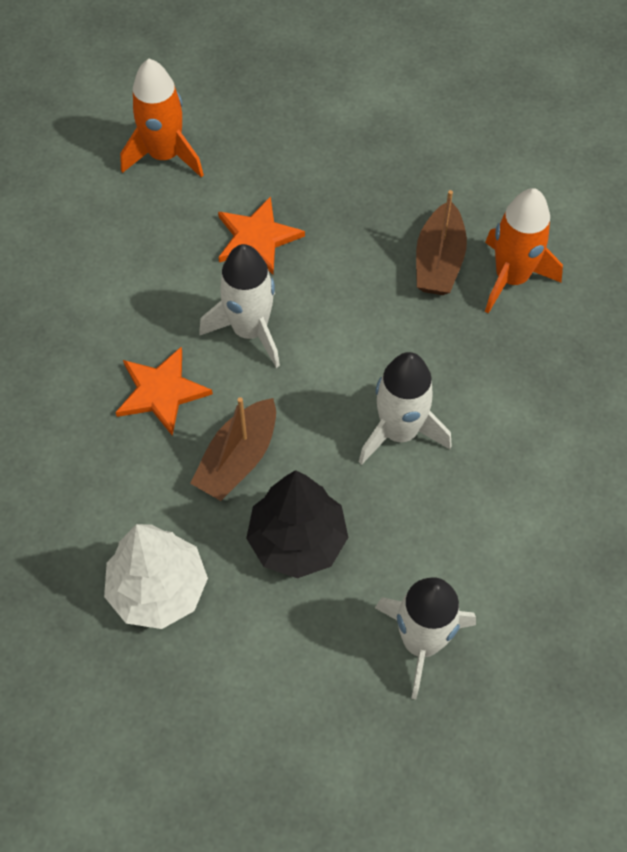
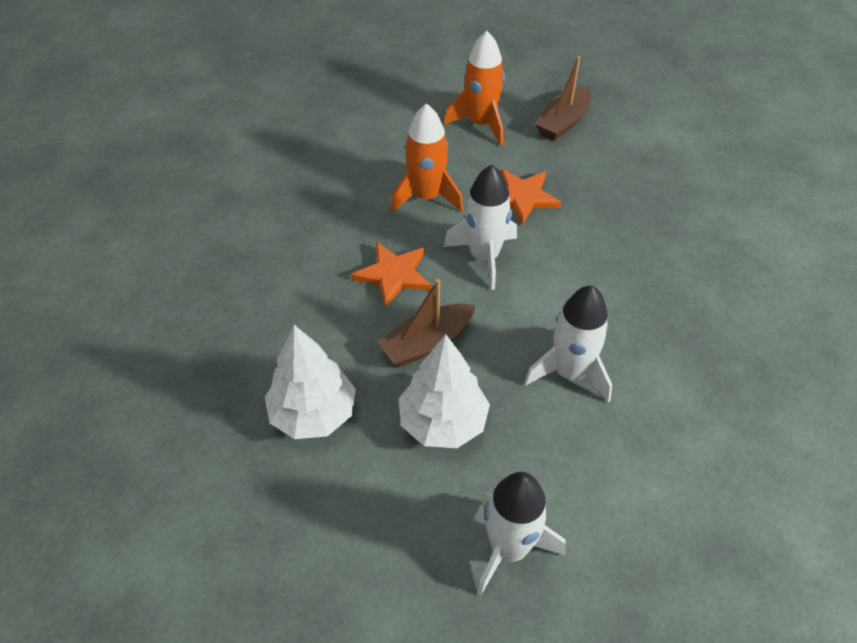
camera: 25 degrees right, 10 degrees down
(297, 541) = (443, 422): black tree -> white tree
(439, 261) = (663, 260): brown boat -> brown boat (563, 122)
(511, 278) = (721, 292): orange rocket -> orange rocket (426, 197)

